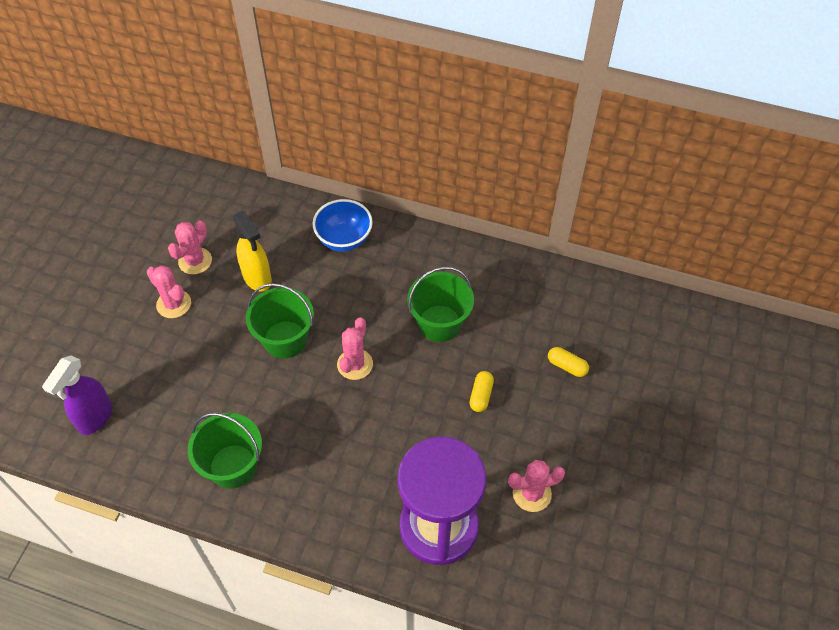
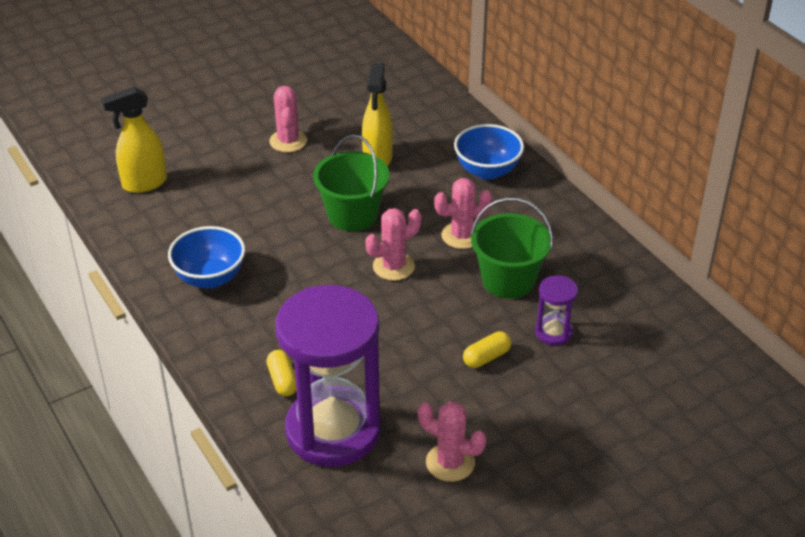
camera: 40 degrees right, 15 degrees down
(95, 418) = (144, 184): purple spray bottle -> yellow spray bottle
(195, 261) = (338, 121): pink cactus -> pink cactus (461, 236)
(233, 466) = (210, 278): green bucket -> blue bowl
(503, 346) = (553, 332): none -> purple hourglass
(567, 366) = (602, 385): yellow capsule -> yellow capsule (283, 380)

